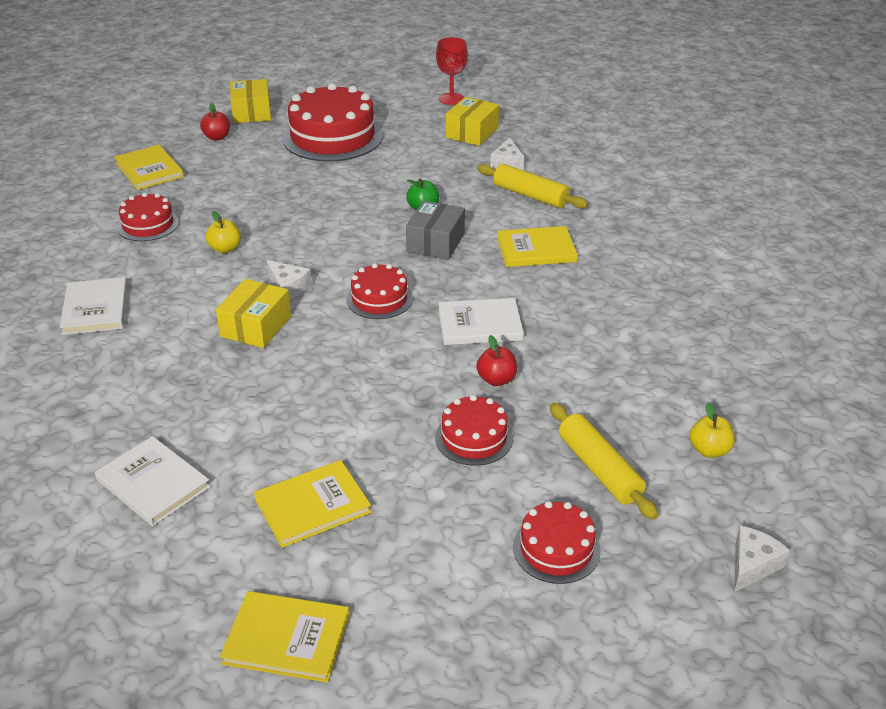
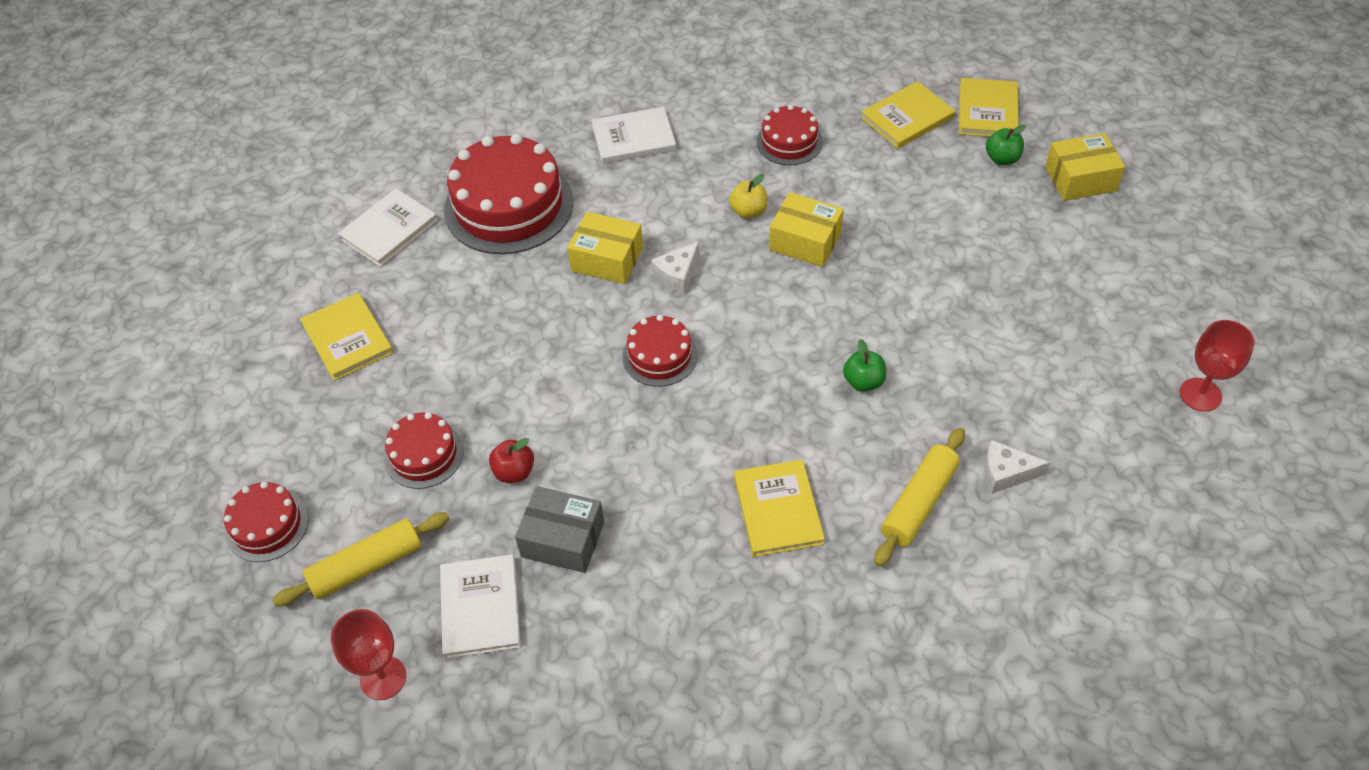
camera: 90 degrees right, 15 degrees up
(217, 137) = (1002, 159): red apple -> green apple
(287, 639) = (209, 341): yellow book -> yellow book (988, 111)
(332, 137) = (1034, 269): red cake -> red cake (509, 206)
(435, 242) = (782, 400): grey box -> grey box (563, 539)
(472, 133) = (1092, 426): yellow box -> yellow box (805, 241)
(480, 325) = (613, 453): white book -> white book (480, 608)
(709, 450) = (383, 678): yellow apple -> red goblet
(752, 565) = (216, 698): white cheese -> none

